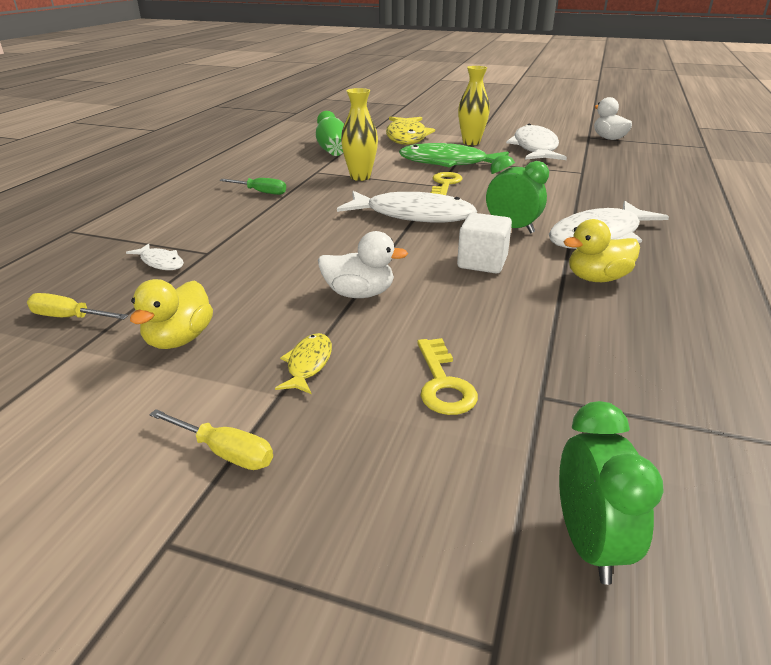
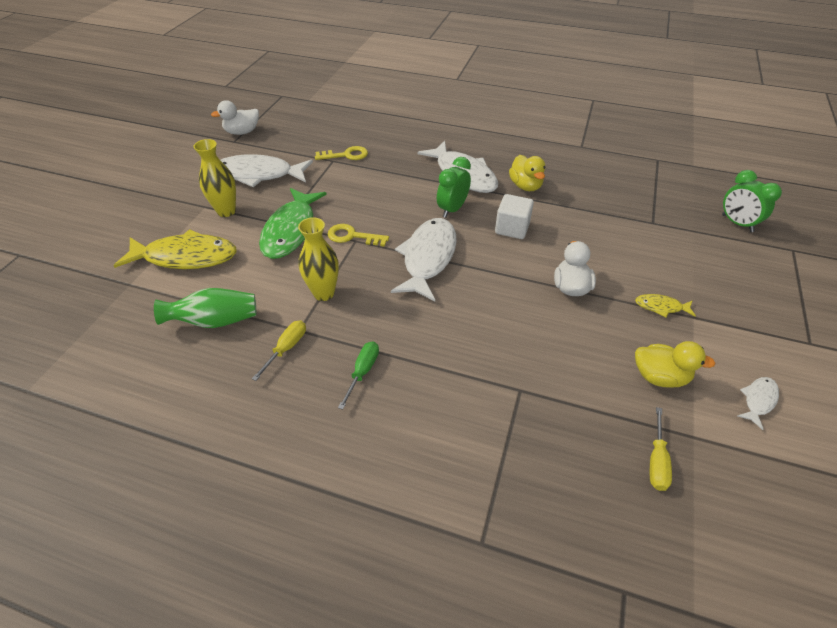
camera: 90 degrees left, 15 degrees up
(160, 262) = (546, 422): white fish -> white fish (758, 400)
(224, 452) = (748, 333): yellow screwdriver -> yellow screwdriver (286, 348)
(443, 383) = (656, 254): yellow key -> yellow key (346, 155)
(589, 543) = (737, 223): green clock -> green clock turned 120 degrees counterclockwise

